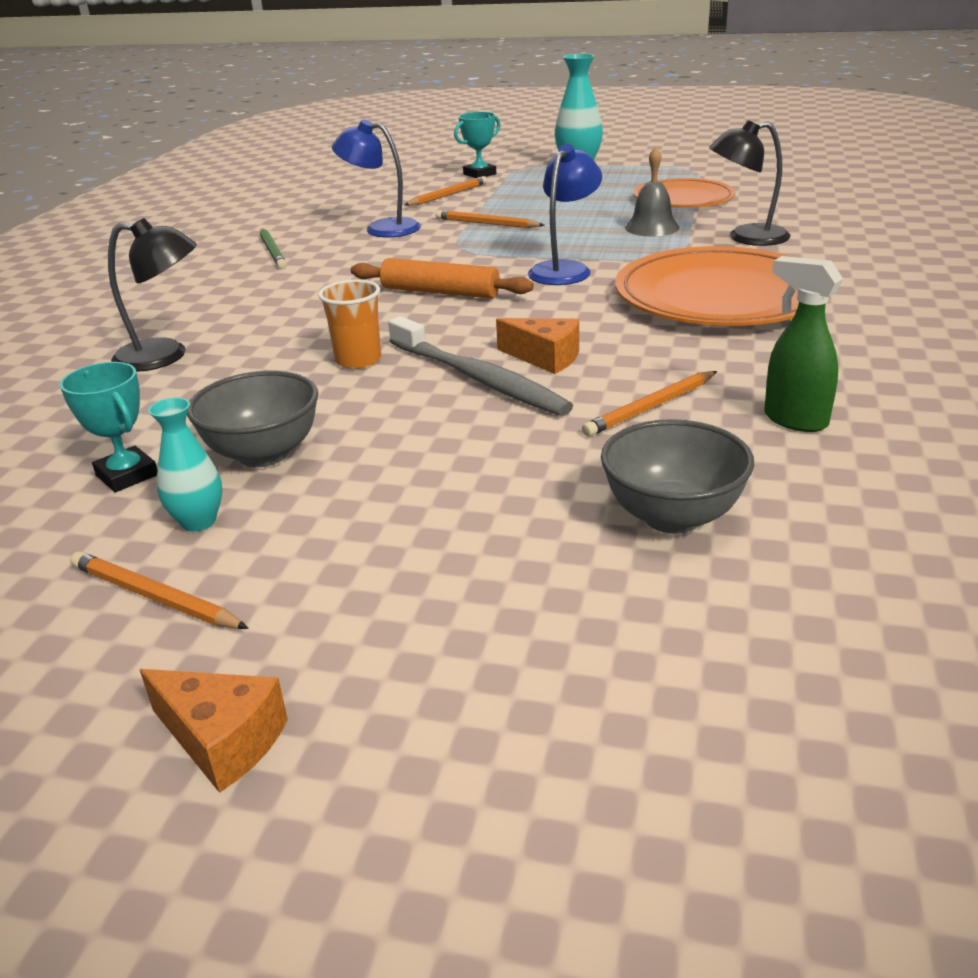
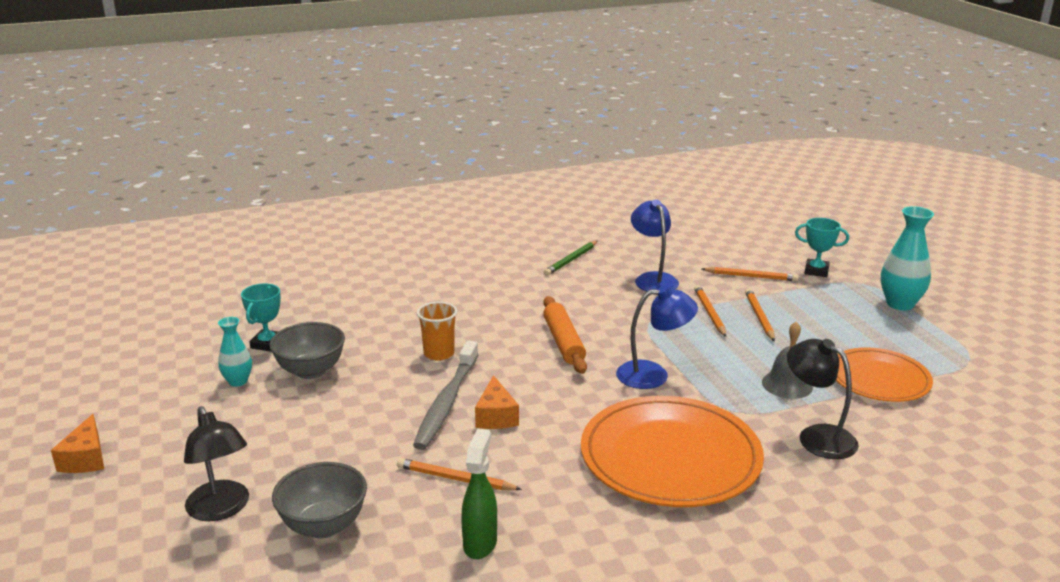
camera: 55 degrees right, 5 degrees down
(154, 597) = (173, 398): orange pencil -> orange pencil (759, 317)
(165, 356) = (397, 295): black lamp -> black lamp (221, 509)

